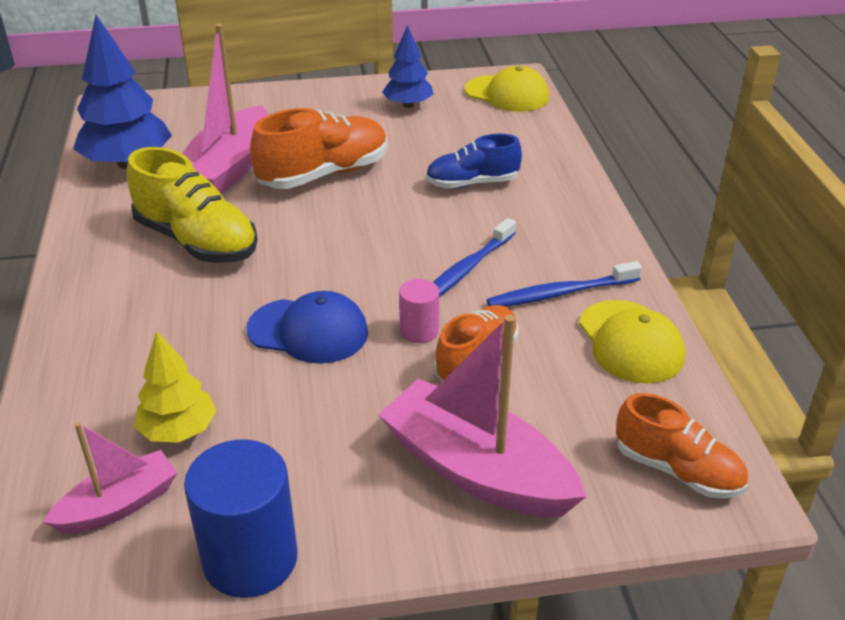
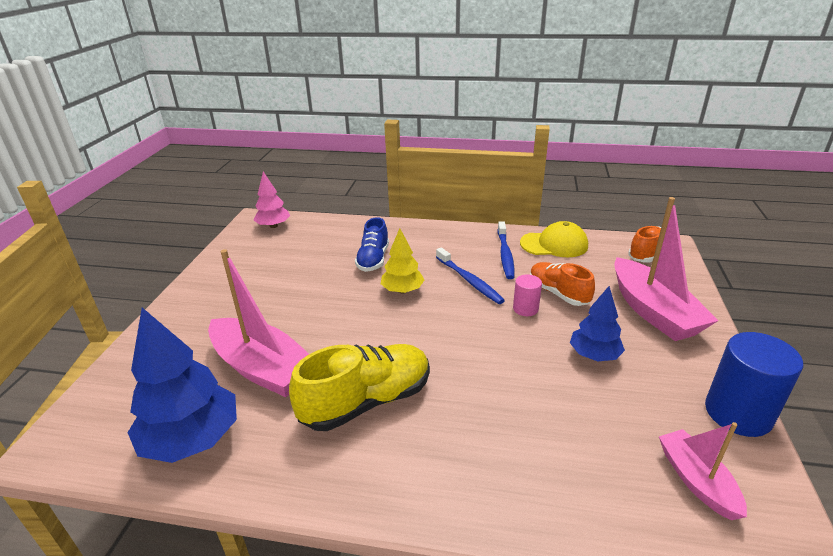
camera: 70 degrees left, 5 degrees down
(178, 430) = (614, 437): yellow tree -> yellow tree (402, 290)
(308, 331) = (512, 355): blue cap -> none
(324, 174) = (314, 318): orange shoe -> none
(408, 105) = (248, 265): blue tree -> blue tree (594, 355)
(477, 470) = (653, 311): pink boat -> pink boat turned 75 degrees counterclockwise
(507, 94) = (273, 226): yellow cap -> pink tree

